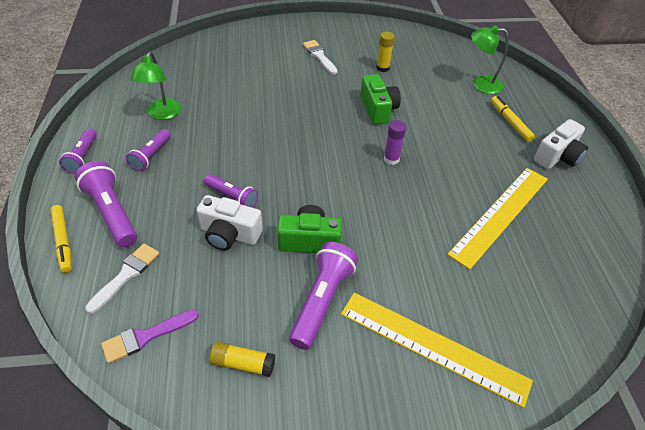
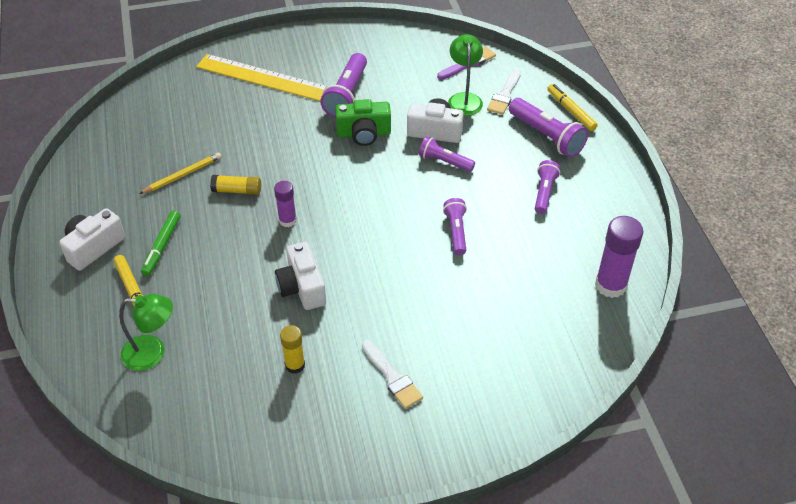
camera: 175 degrees right, 0 degrees up
(82, 157) = (612, 183): purple flashlight -> purple flashlight (456, 232)
(144, 85) = (610, 285): none -> purple glue stick
(162, 114) = (563, 244): green lamp -> green lamp (464, 99)
(243, 363) = (396, 57): yellow glue stick -> yellow glue stick (237, 190)
(378, 109) = (302, 287): green camera -> white camera
(498, 150) = (162, 246): none -> green marker
(500, 215) = (182, 175): yellow ruler -> yellow pencil

